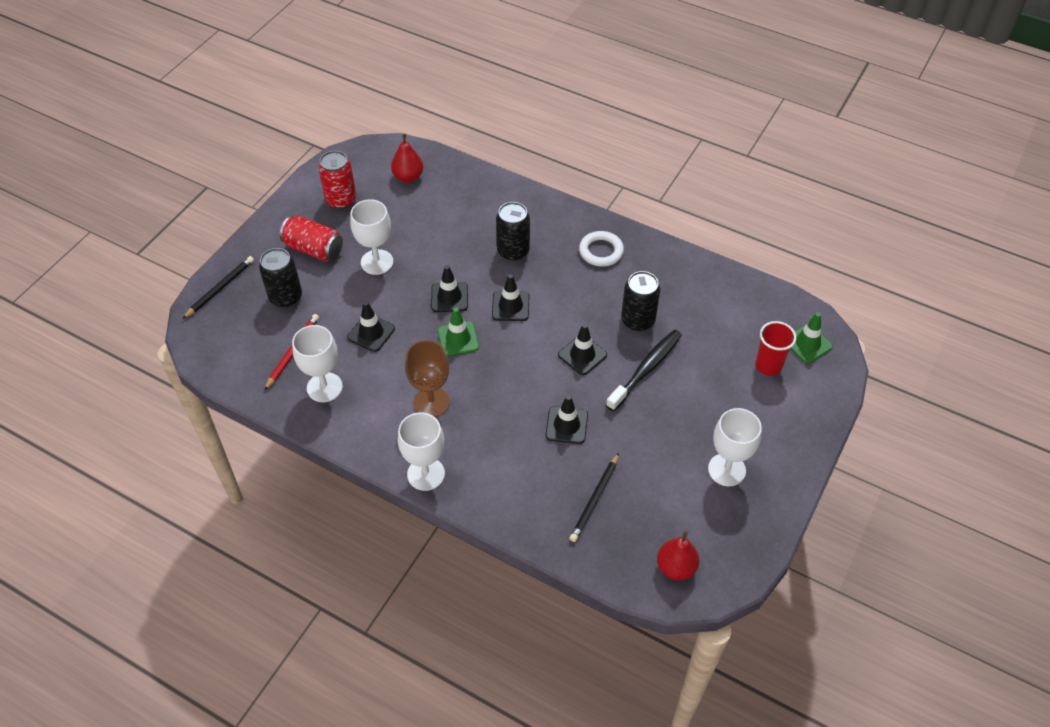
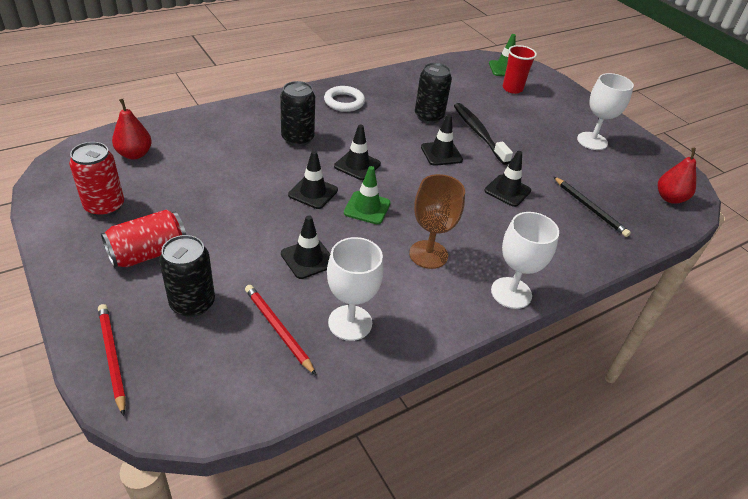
camera: 65 degrees left, 10 degrees down
(220, 288) = (112, 357): black pencil -> red pencil
(377, 262) = (219, 217): white goblet -> none

